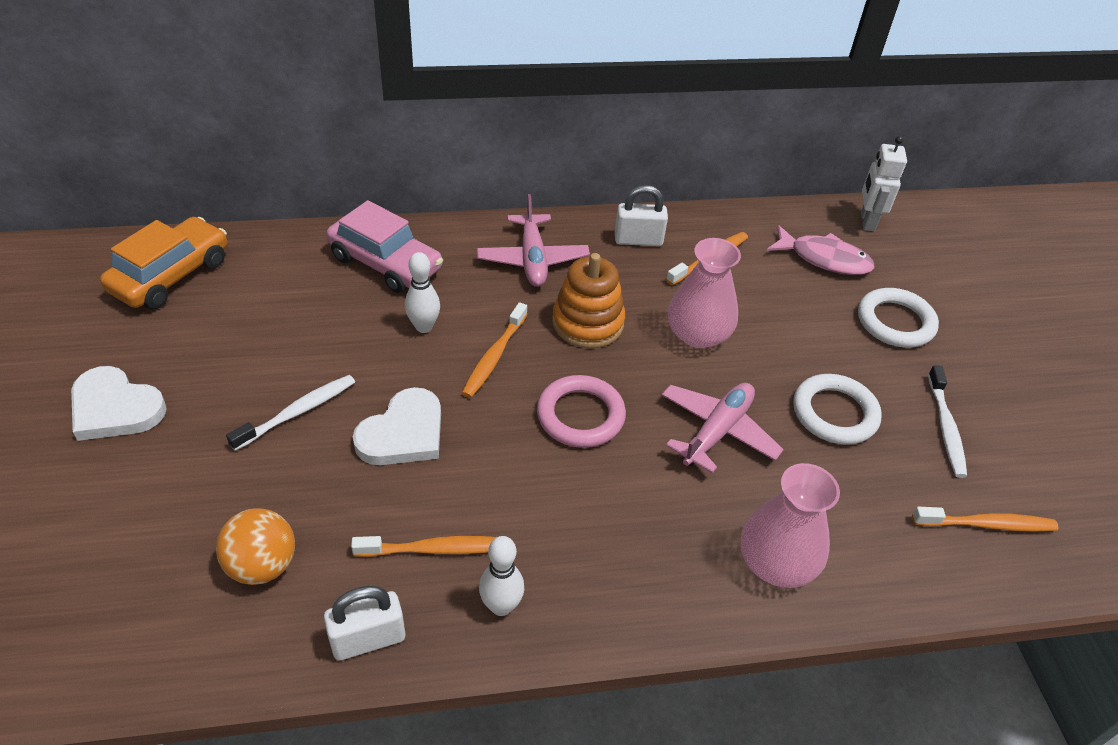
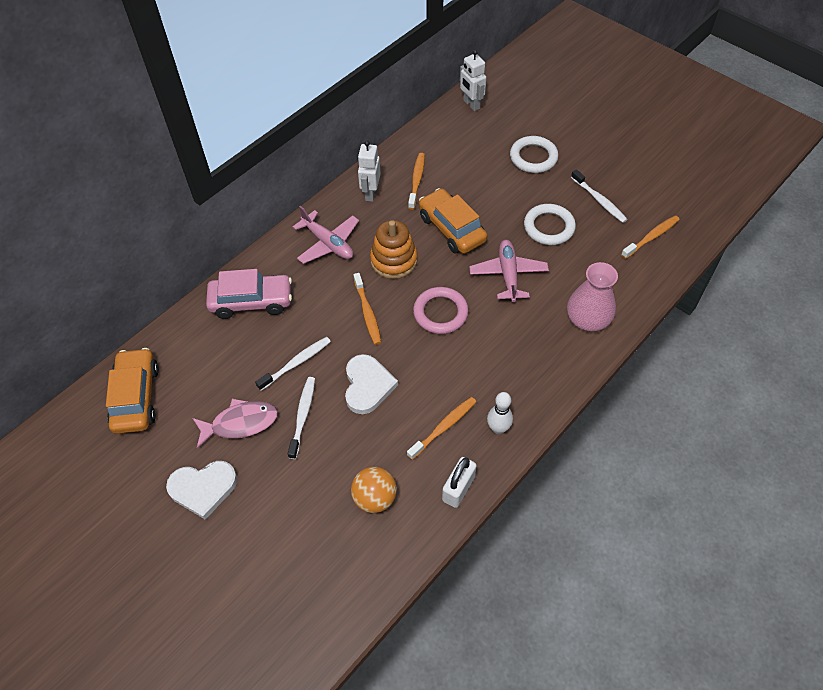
camera: 35 degrees left, 10 degrees up
(357, 353) = (296, 363): none -> white toothbrush
(424, 327) = (314, 323): white bowling pin -> none
(638, 240) = (370, 193): white padlock -> white robot
(698, 334) = (452, 228): pink vase -> orange car
(824, 259) = (471, 142): pink fish -> pink fish (240, 423)

